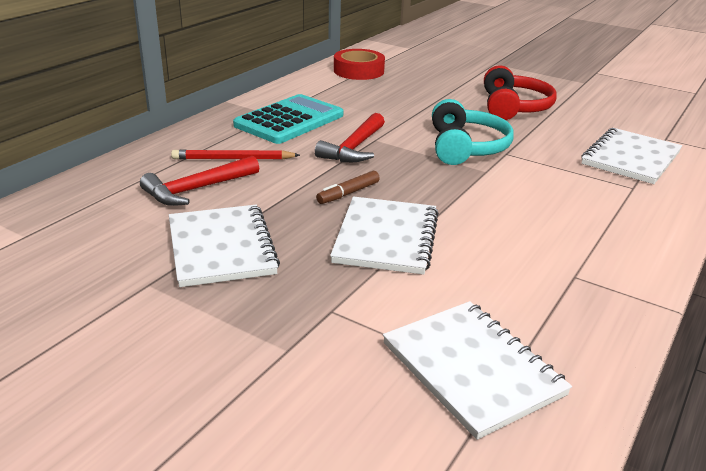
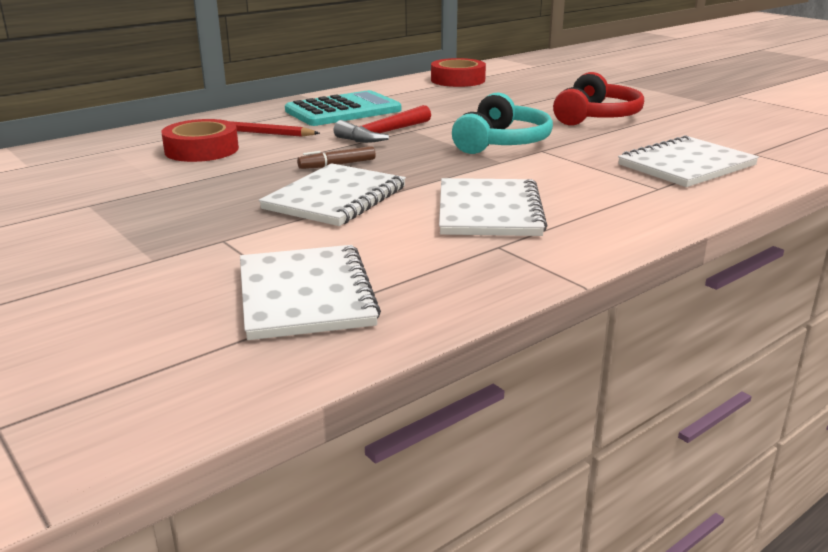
camera: 20 degrees right, 5 degrees down
(197, 189) = (201, 150): red hammer -> red tape
(221, 248) = (176, 189): white notebook -> white notebook (489, 211)

